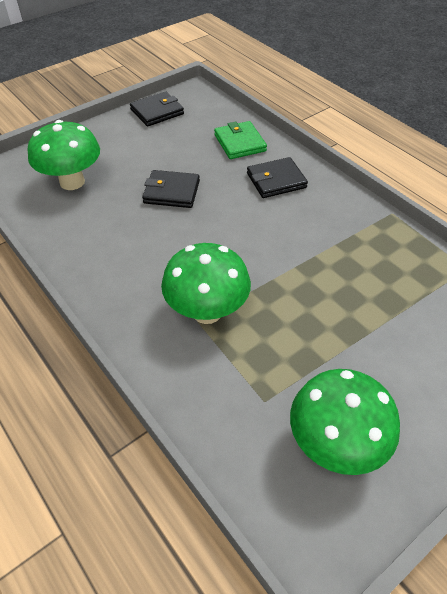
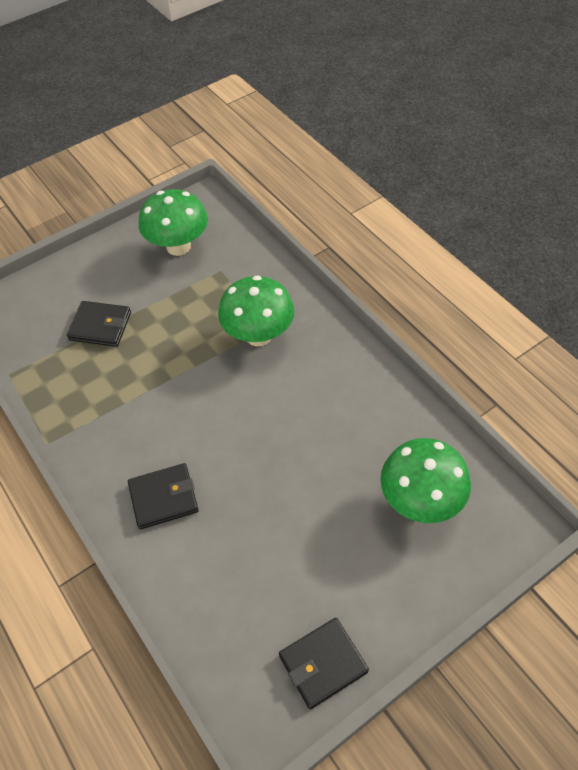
camera: 175 degrees left, 5 degrees up
(171, 192) = (293, 481): black wallet -> black wallet (100, 326)
(240, 143) = (199, 576): green wallet -> none

